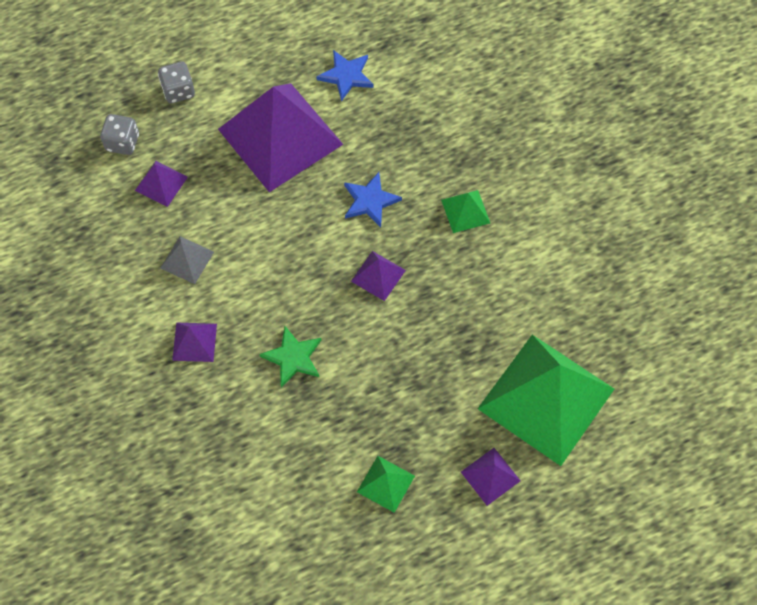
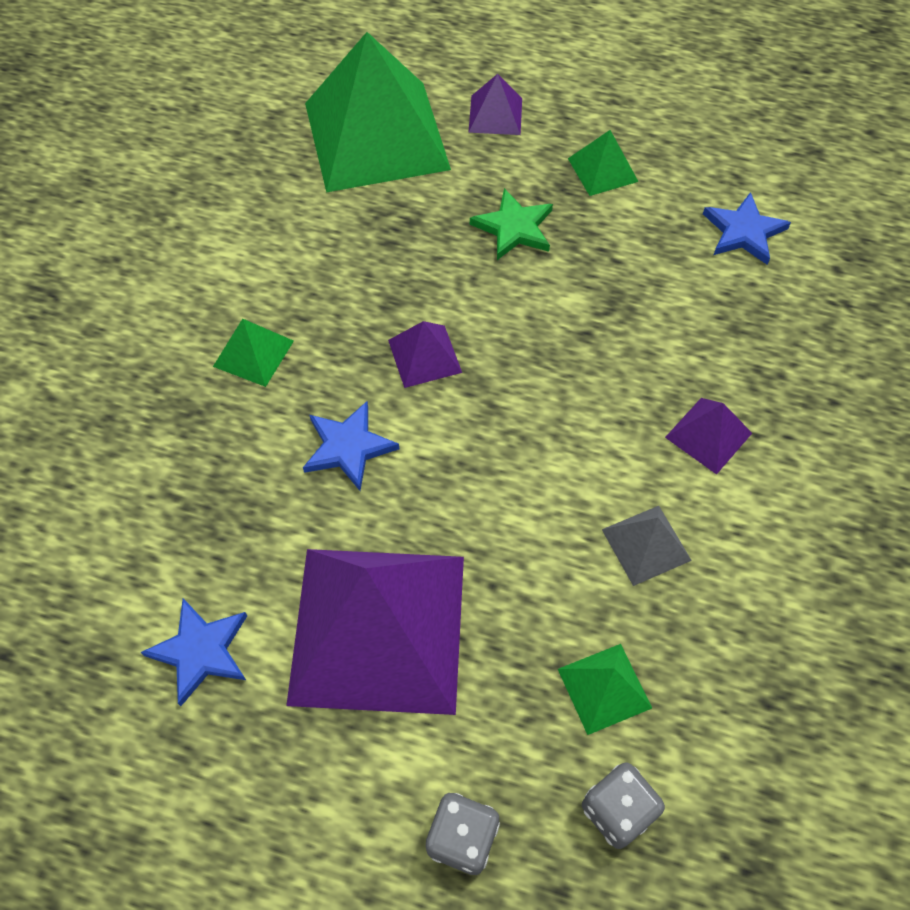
camera: 140 degrees left, 5 degrees down
(161, 183) = (604, 688): purple pyramid -> green pyramid
(263, 501) = (743, 232): none -> blue star
(293, 357) = (601, 339): green star -> green star (514, 228)

